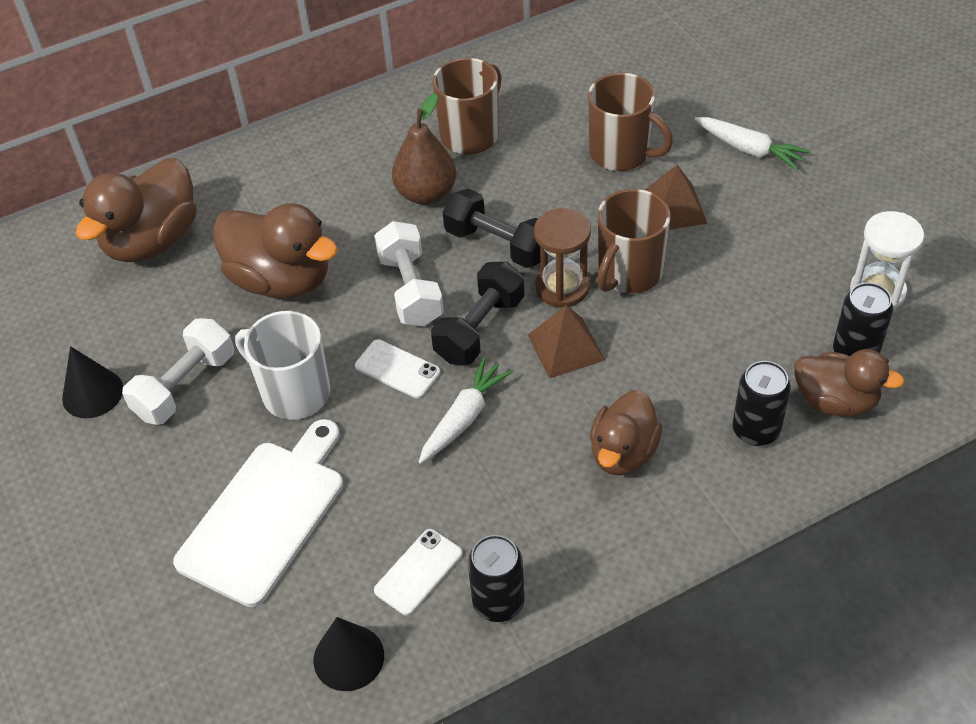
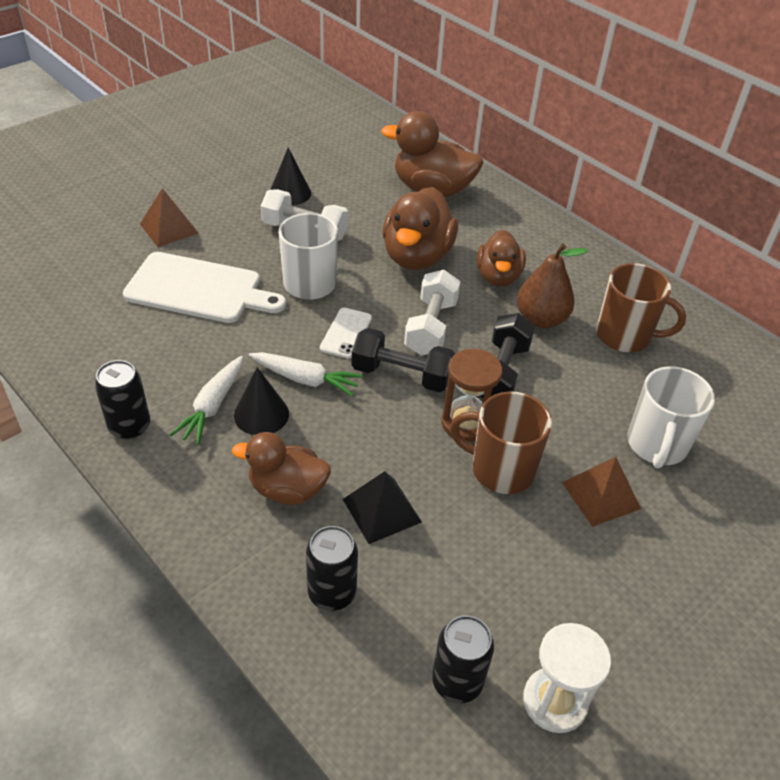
camera: 70 degrees right, 5 degrees down
(348, 657) = (82, 351): black cone -> black cone (261, 414)
(410, 289) = (431, 327): white dumbbell -> white dumbbell turned 45 degrees counterclockwise
(418, 572) = (155, 376): white phone -> none
(565, 347) = (397, 434): brown pyramid -> brown pyramid (169, 228)
(621, 153) = (656, 445): brown mug -> white mug
(664, 376) = (382, 510): none -> black pyramid
(749, 149) = (719, 555): white carrot -> white carrot (212, 406)
(835, 401) = (384, 665): brown duck -> brown duck (498, 277)

